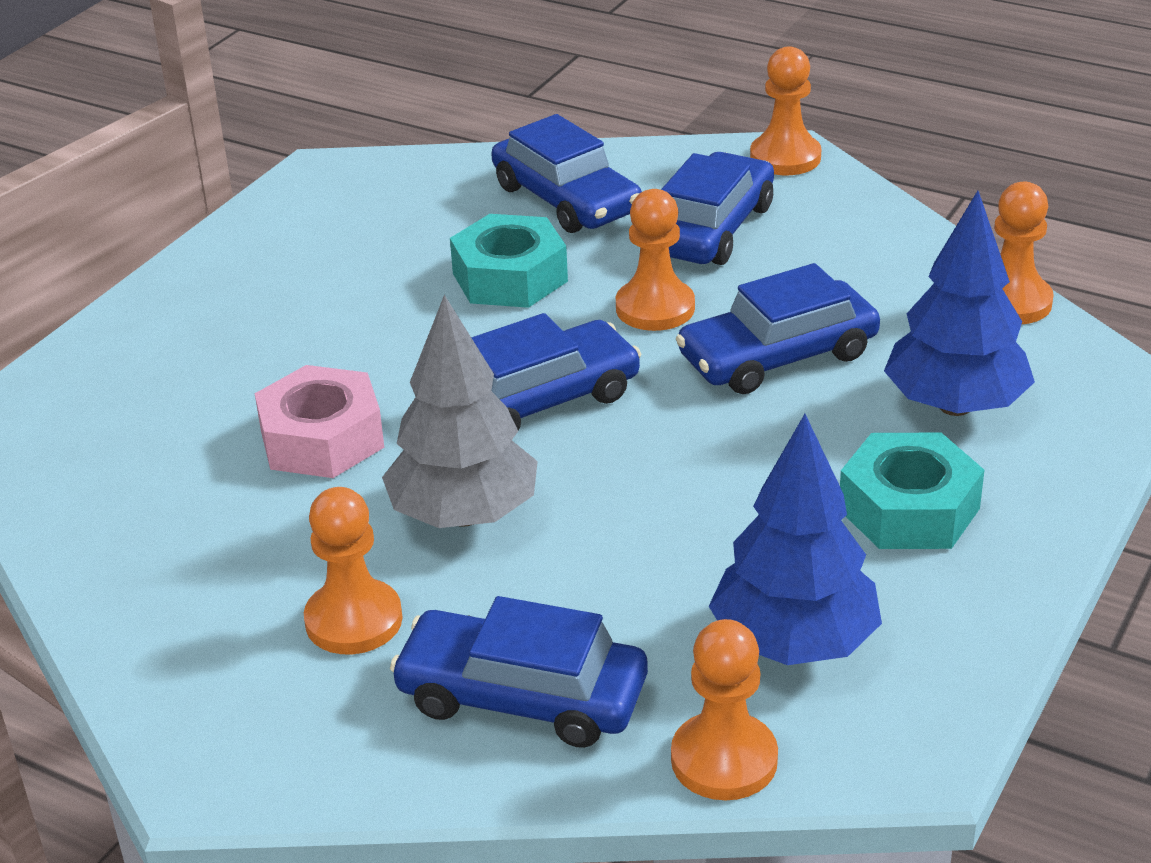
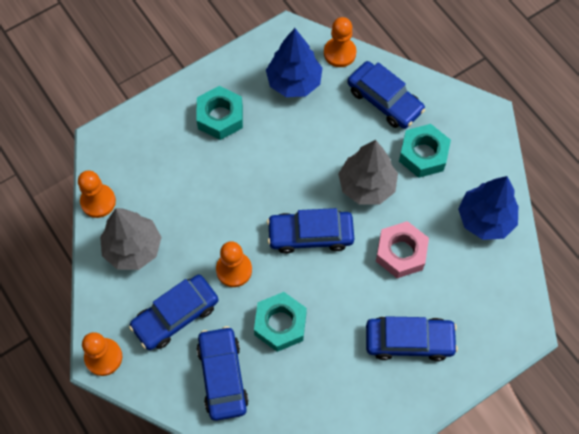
camera: 155 degrees left, 30 degrees up
(354, 620) = (423, 154): orange pawn -> turquoise nut
(777, 355) = (207, 215): blue car -> blue car (409, 341)
(873, 271) = (133, 248): none -> grey tree
(955, 406) = (166, 156): blue tree -> blue tree (485, 219)

